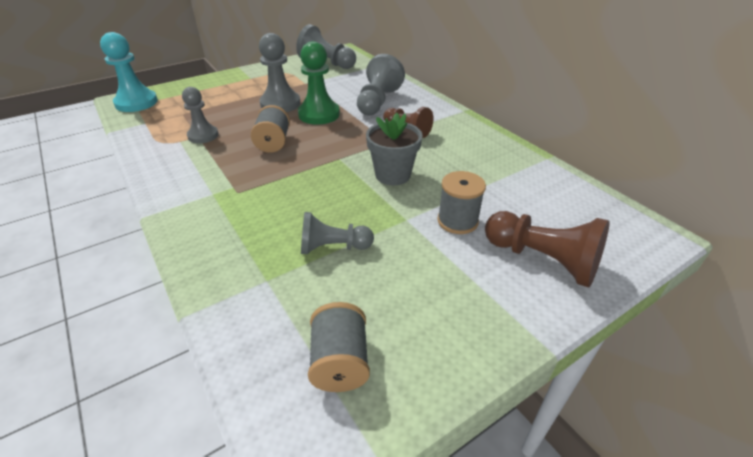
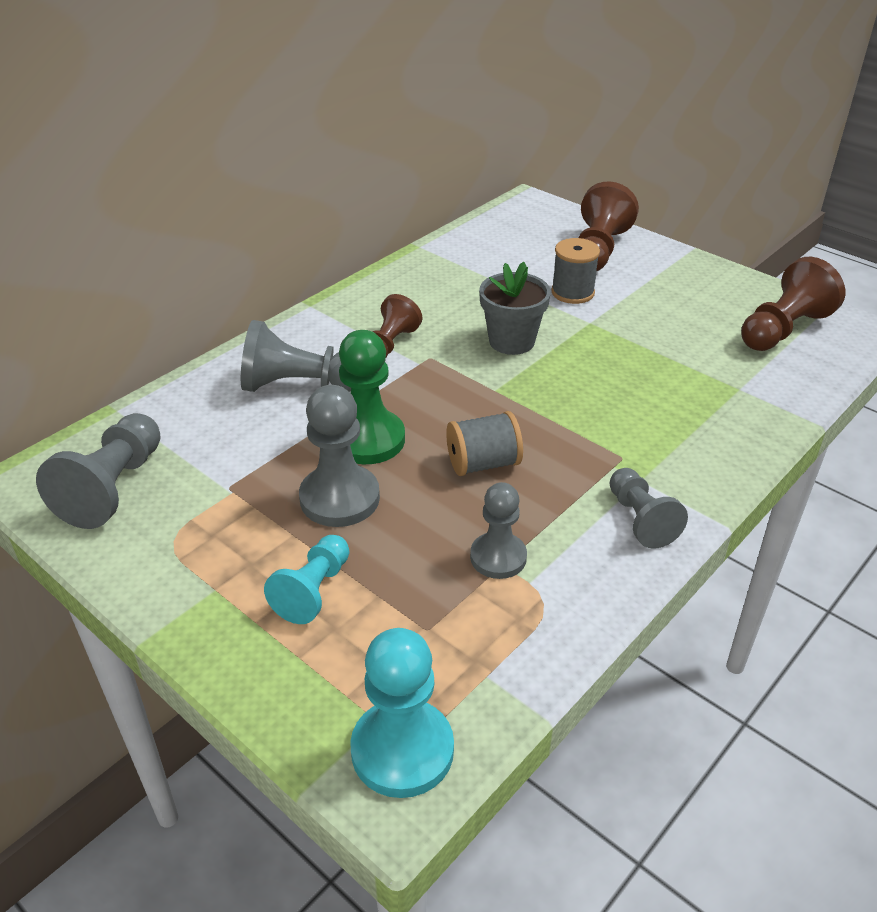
camera: 105 degrees left, 0 degrees up
(230, 94) = (313, 590): none -> turquoise pawn
(333, 247) = (665, 359): grey pawn -> grey pawn (640, 519)
(340, 362) = (783, 329): grey spool -> brown pawn

